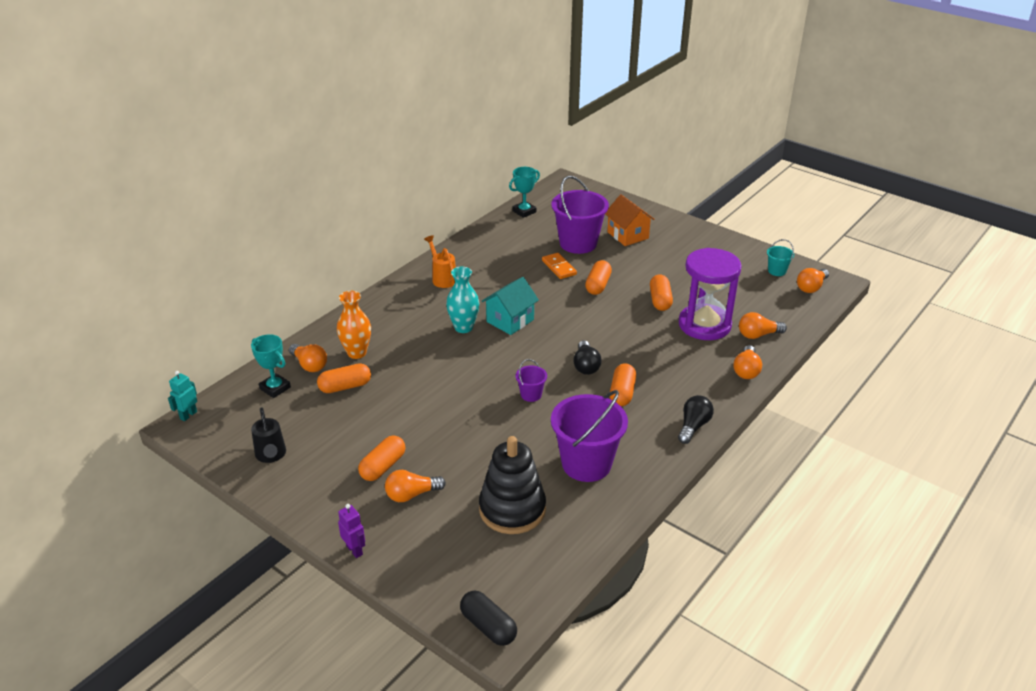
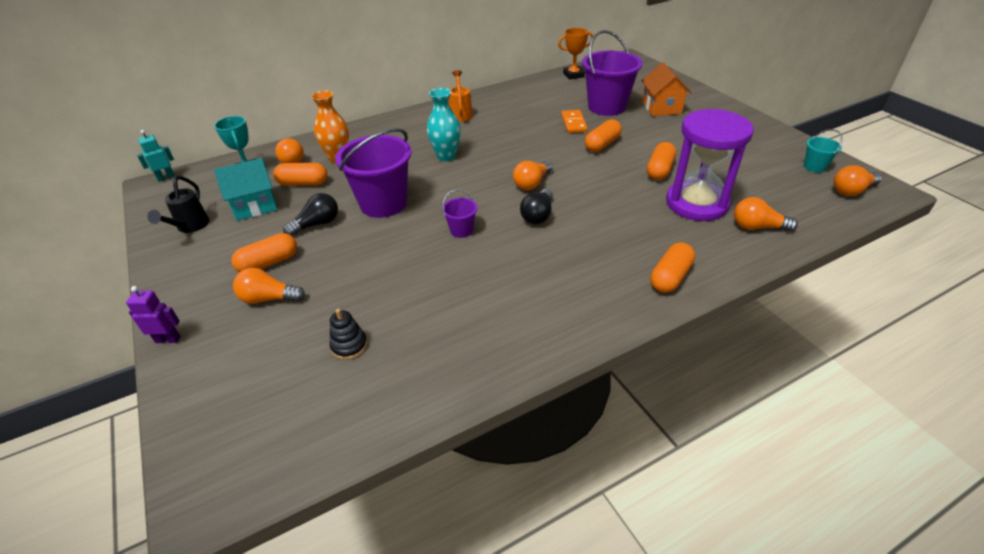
camera: 25 degrees right, 5 degrees up
(354, 550) = (168, 339): purple robot -> purple robot turned 75 degrees counterclockwise
(488, 626) = (208, 484): black capsule -> none
(510, 320) = (493, 159): turquoise house -> turquoise house (255, 205)
(512, 509) = (349, 346): black stacking toy -> black stacking toy, size x0.45
(524, 211) = (573, 75): turquoise trophy -> orange trophy
(586, 464) = (465, 318): purple bucket -> purple bucket (383, 203)
(622, 393) = (558, 252): orange capsule -> orange capsule (670, 277)
(693, 426) = (618, 310): black light bulb -> black light bulb (317, 224)
(746, 370) = (721, 262): orange light bulb -> orange light bulb (532, 183)

